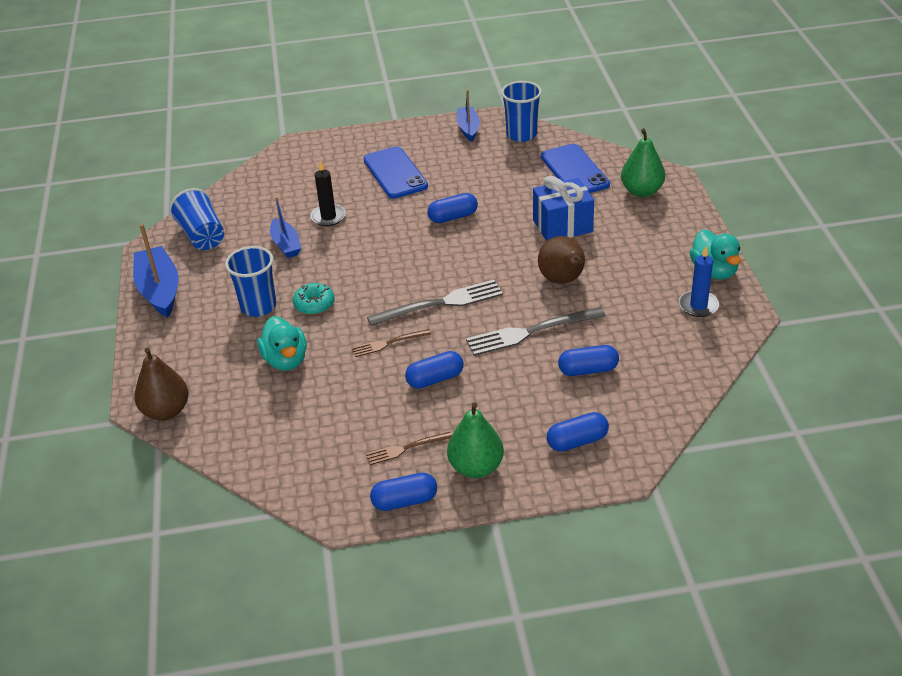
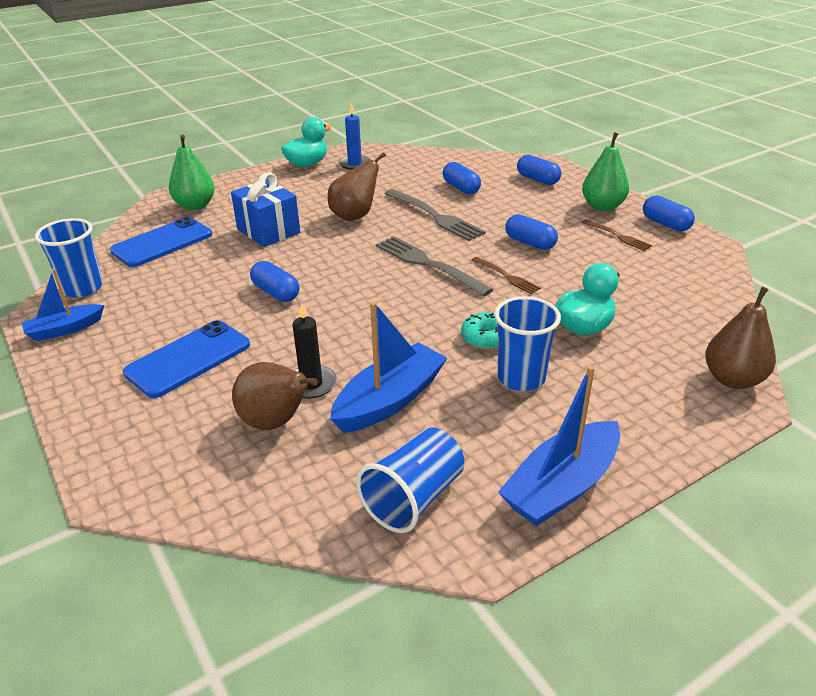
camera: 115 degrees left, 5 degrees down
(286, 244) = (389, 400): blue boat -> blue boat, size x1.61
(304, 199) = (275, 422): none -> brown pear

